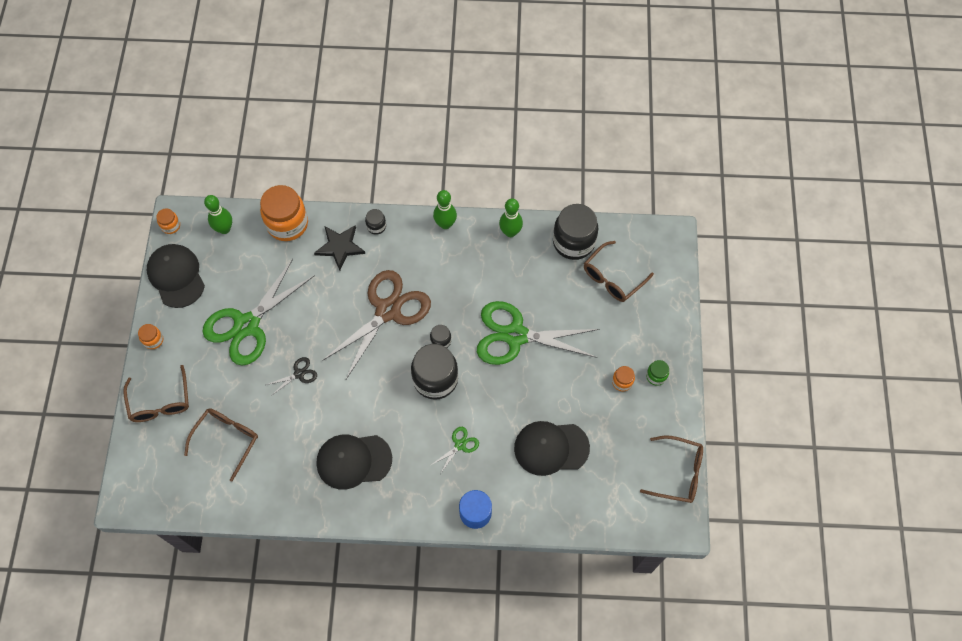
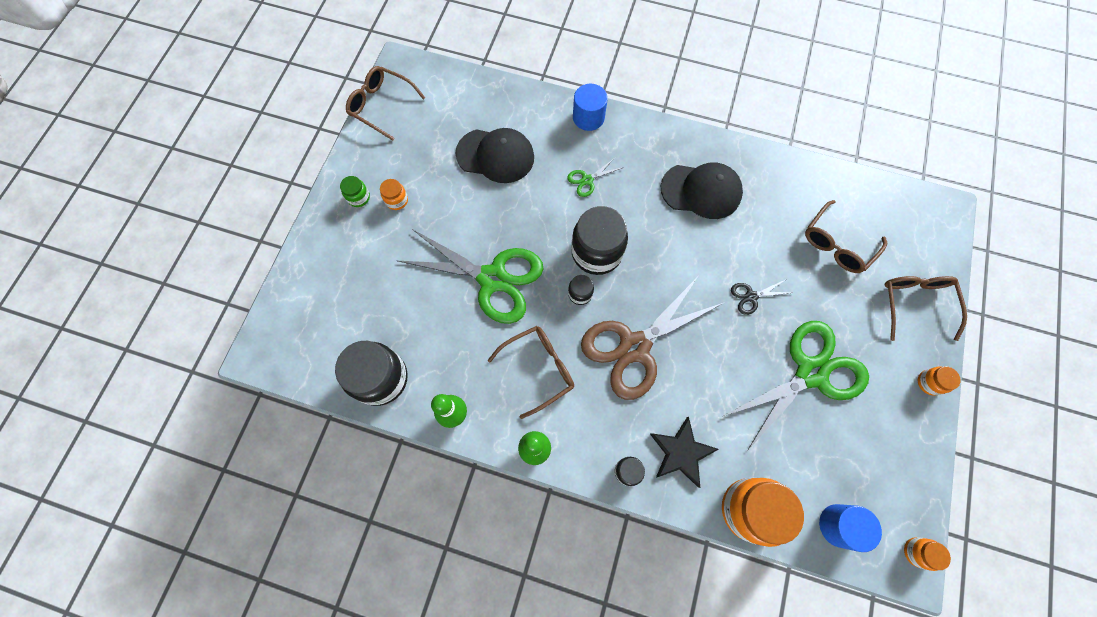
camera: 165 degrees left, 5 degrees up
(176, 276) = (904, 467): black cap -> none
(224, 229) = (839, 525): green bowling pin -> blue cylinder
(613, 277) = (354, 319): brown glasses -> brown glasses (538, 369)

